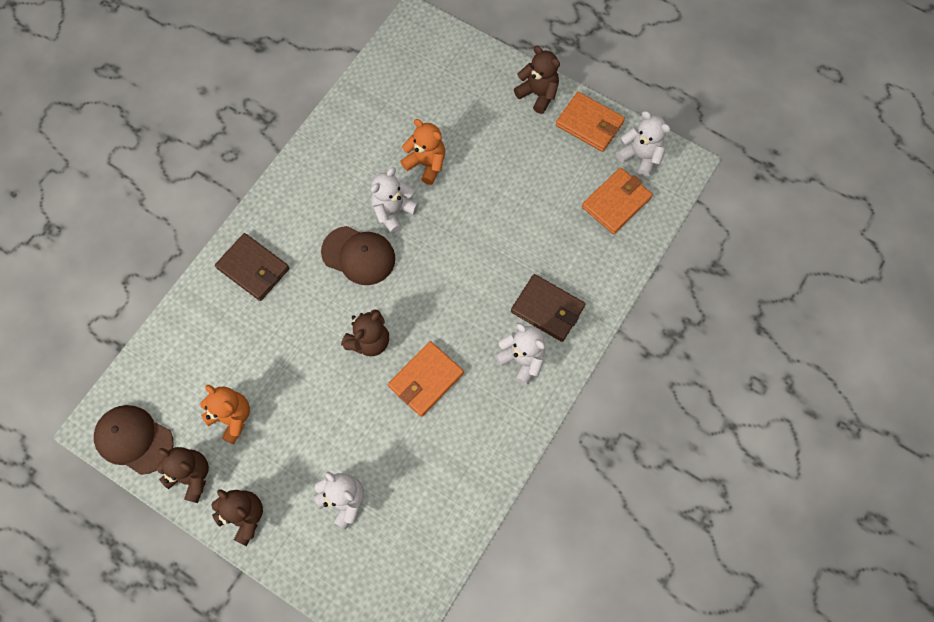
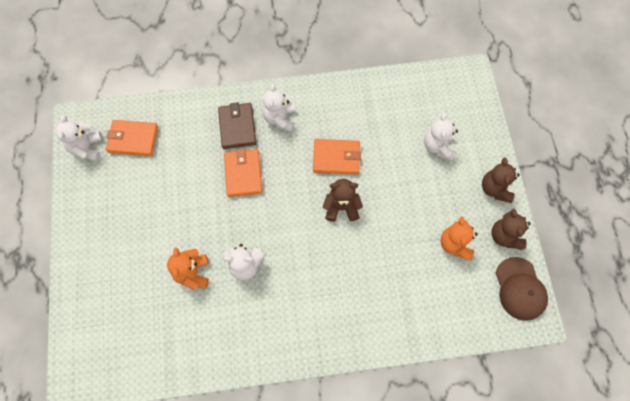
camera: 130 degrees left, 0 degrees up
(253, 268) = (359, 319): brown wallet -> none
(358, 255) = (293, 260): brown cap -> none
(538, 94) = (80, 244): brown teddy bear -> none
(589, 124) = (82, 194): orange wallet -> orange wallet (243, 174)

